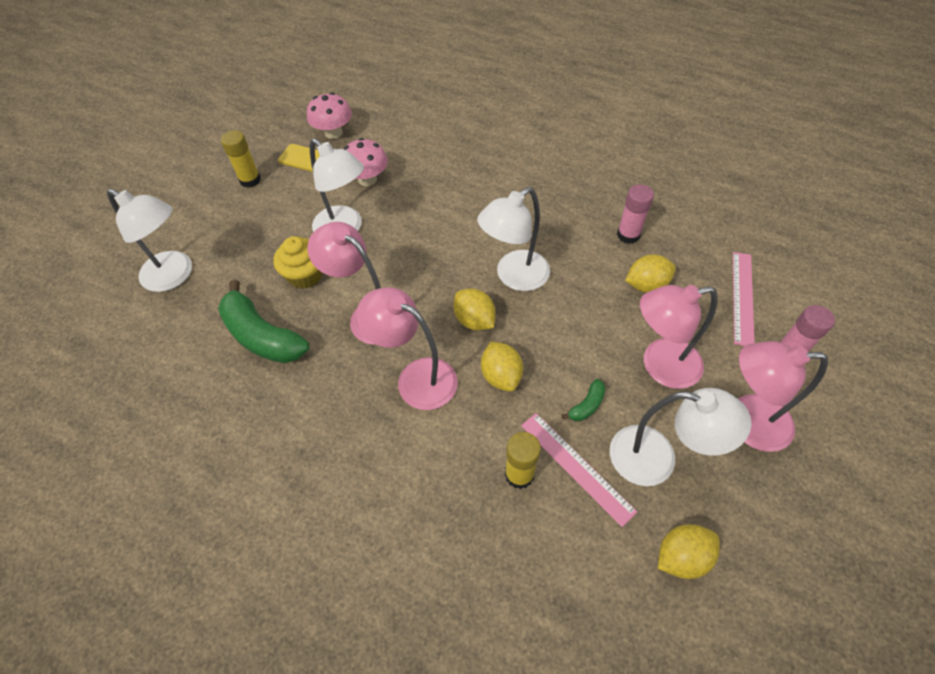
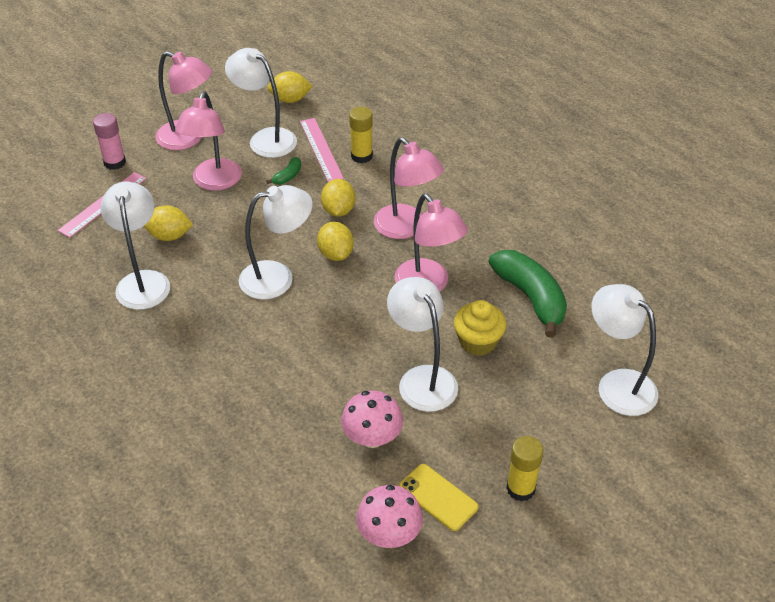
camera: 160 degrees left, 10 degrees down
(587, 405) = (288, 176): green banana -> green banana turned 150 degrees clockwise
(628, 235) = (143, 281): pink glue stick -> white lamp
(660, 366) = (214, 182): pink lamp -> pink lamp turned 90 degrees clockwise

